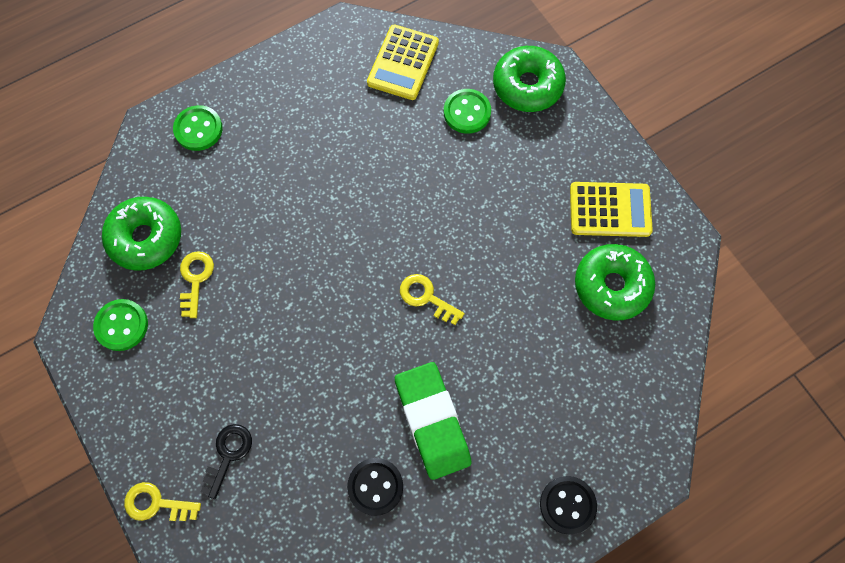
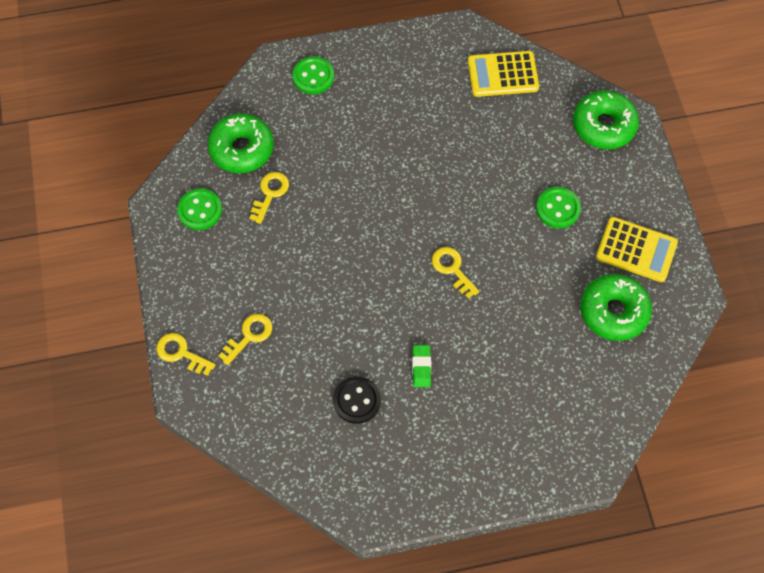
camera: 20 degrees right, 5 degrees down
(228, 454) = (249, 336): black key -> yellow key
(403, 63) = (502, 74): yellow calculator -> yellow calculator turned 45 degrees clockwise
(432, 421) = (421, 367): green eraser -> green eraser, size x0.45
(467, 112) = (542, 132): green button -> green button (557, 208)
(567, 505) = (508, 469): black button -> none

